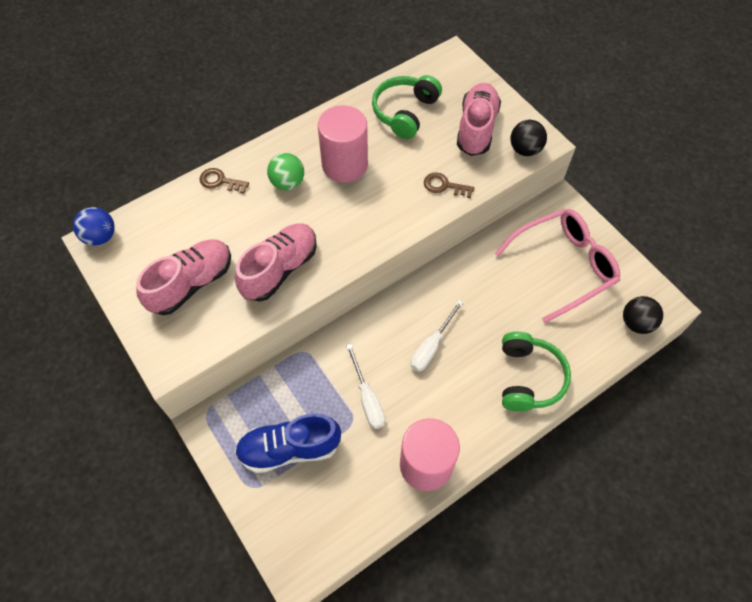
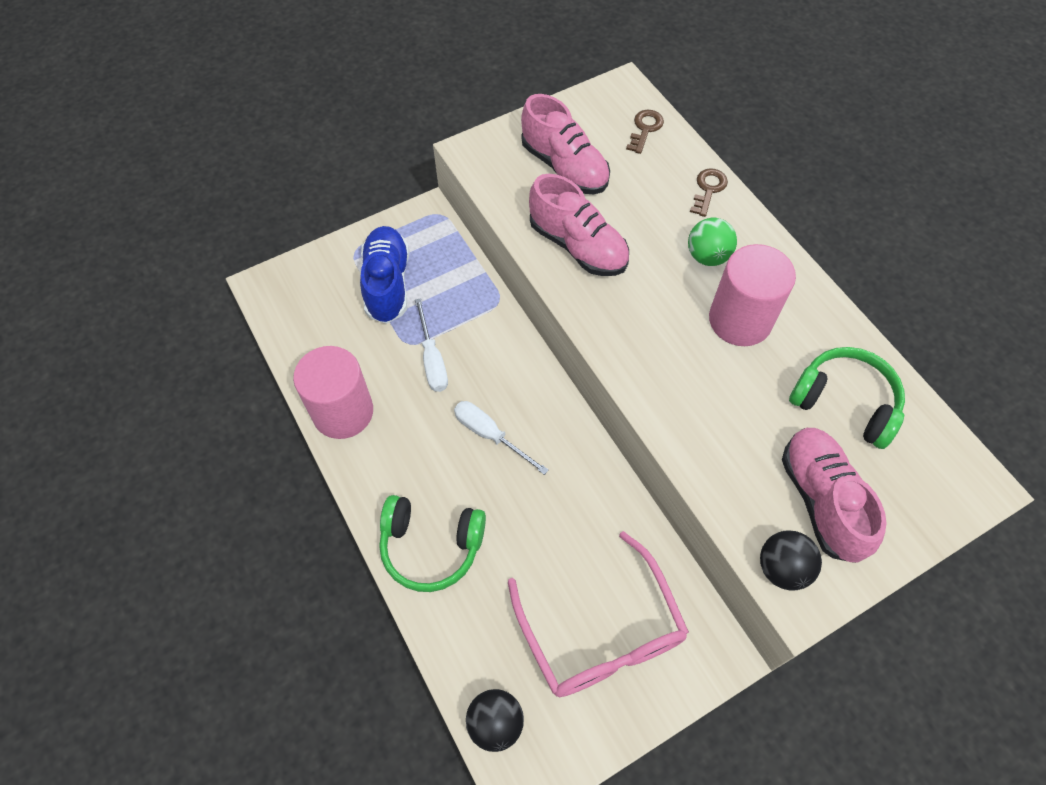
camera: 95 degrees right, 0 degrees up
(100, 237) = (630, 90): blue ball -> none
(367, 398) = (432, 359): white screwdriver -> white screwdriver turned 90 degrees counterclockwise
(444, 186) = (706, 440): brown key -> brown key (645, 129)
(476, 128) = (821, 500): pink shoe -> pink shoe turned 120 degrees counterclockwise

